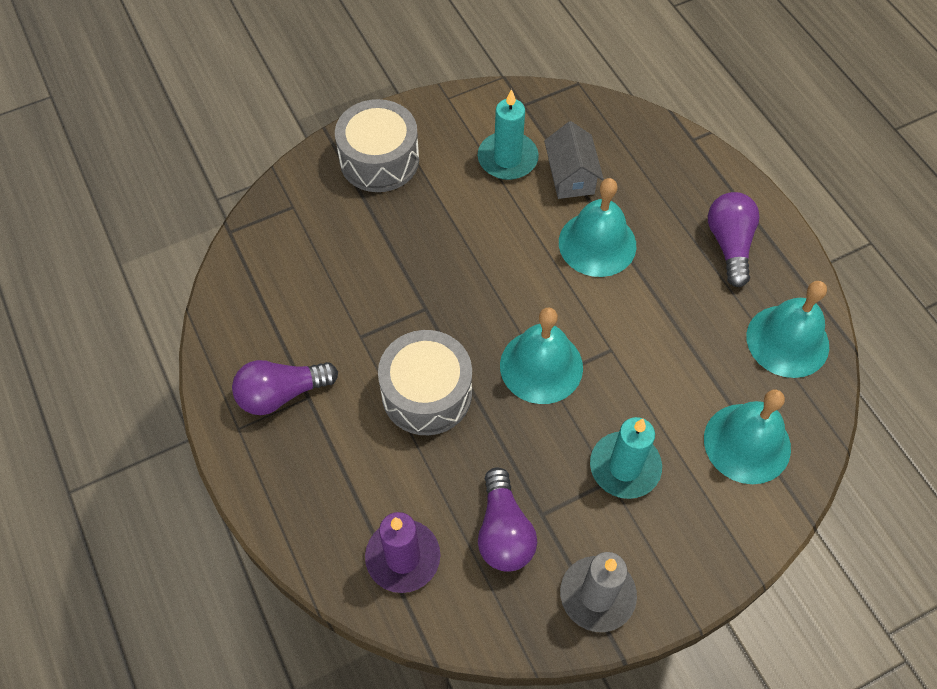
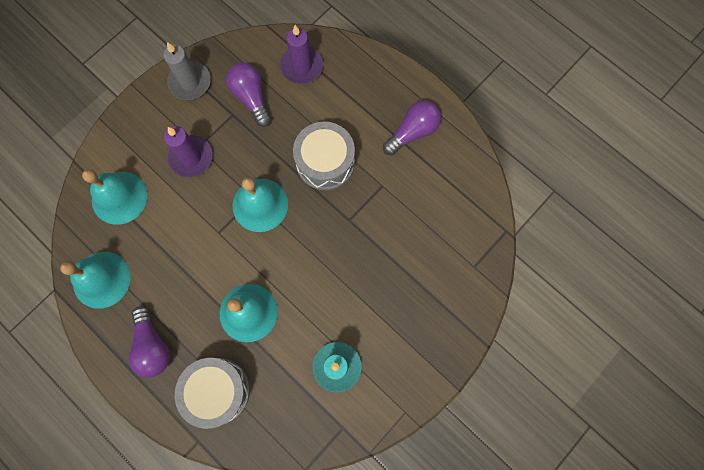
camera: 160 degrees right, 15 degrees up
(379, 160) = (432, 330): grey drum -> grey drum (217, 391)
(571, 176) = (284, 367): grey house -> none
(625, 467) = (191, 157): turquoise candle -> purple candle

